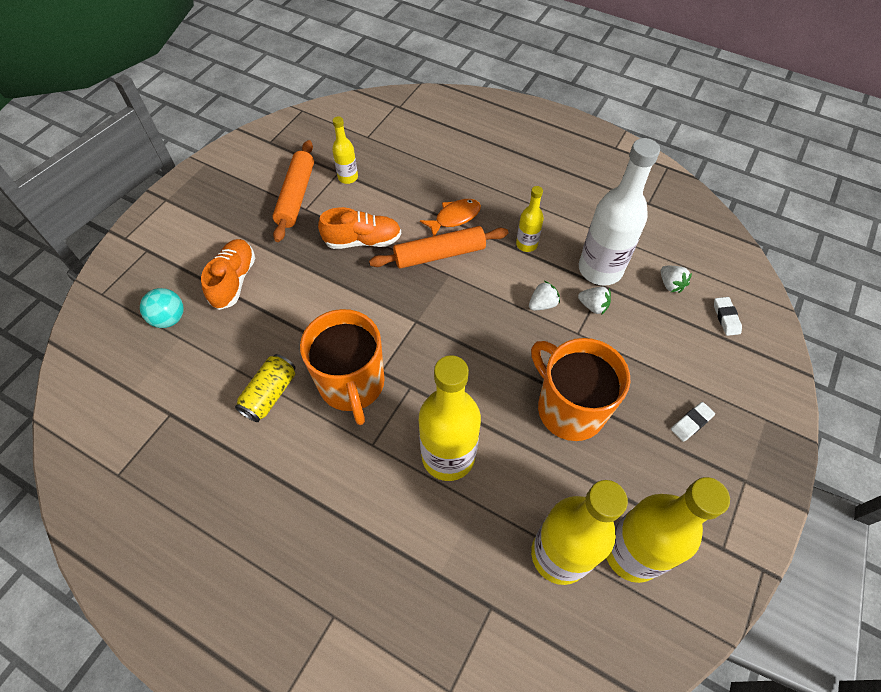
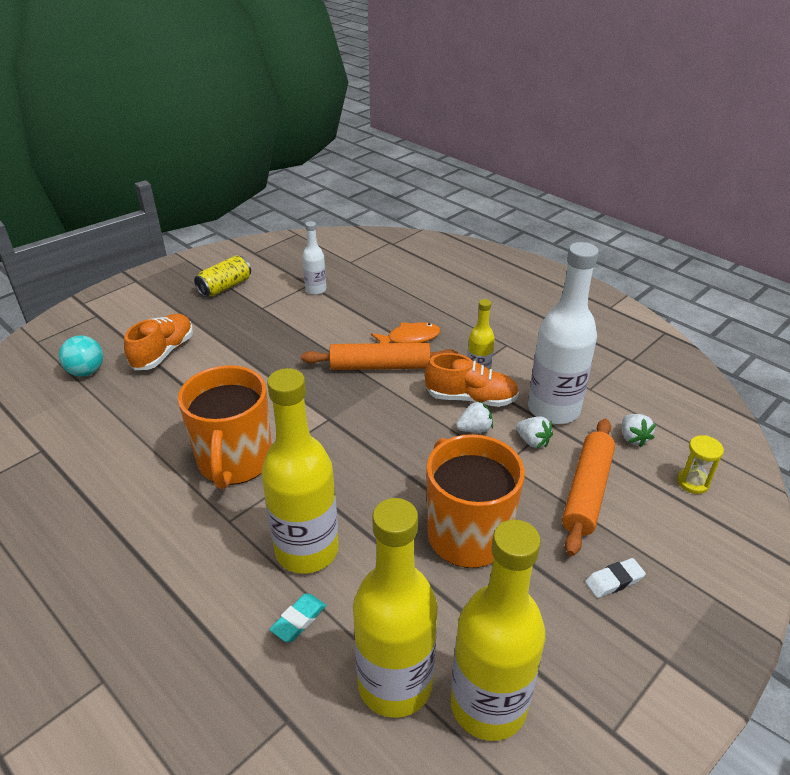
camera: 15 degrees right, 20 degrees down
(270, 394) = (147, 453): yellow can -> yellow can (225, 287)
(296, 196) = (258, 296): orange rolling pin -> orange rolling pin (587, 491)
(348, 177) = (316, 290): yellow bottle -> white bottle
(362, 241) = (306, 342): orange shoe -> orange shoe (471, 398)
(466, 521) = (299, 620): none -> turquoise eraser
(726, 318) = (692, 482): white eraser -> yellow hourglass

